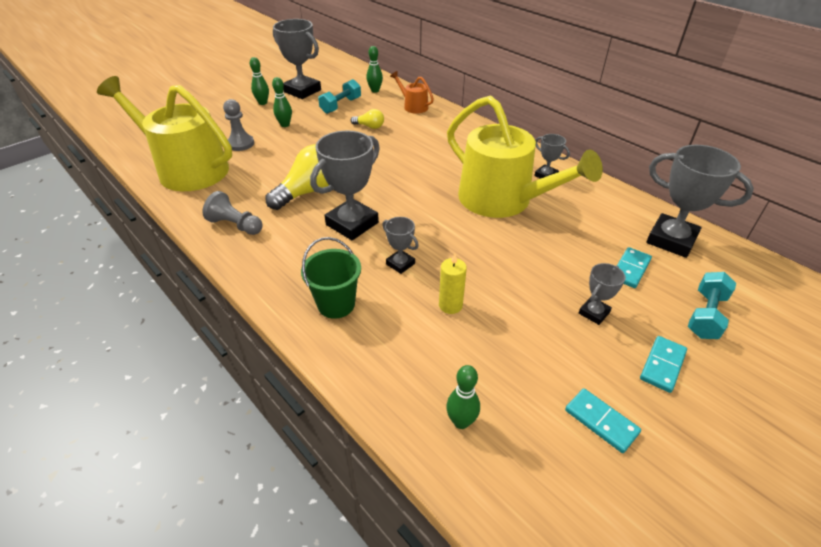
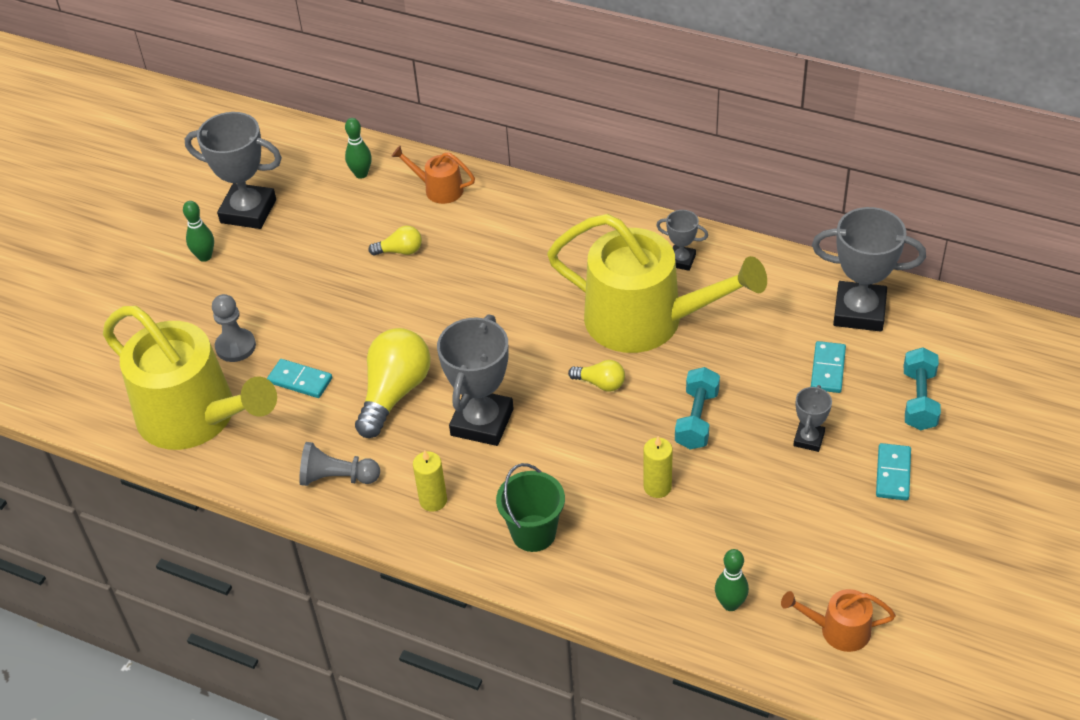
camera: 20 degrees left, 5 degrees up
(187, 169) = (195, 417): yellow watering can -> yellow watering can turned 150 degrees counterclockwise
(284, 259) = (433, 500): none -> yellow candle
(285, 125) = (273, 289): green bowling pin -> none
(341, 105) = (330, 223): turquoise dumbbell -> turquoise dumbbell (697, 419)
(400, 264) = (574, 456): grey trophy -> none
(448, 226) = (600, 383): none -> yellow light bulb
(555, 491) = (839, 630): none -> orange watering can
(601, 421) = (855, 553): turquoise domino -> turquoise domino (300, 380)

